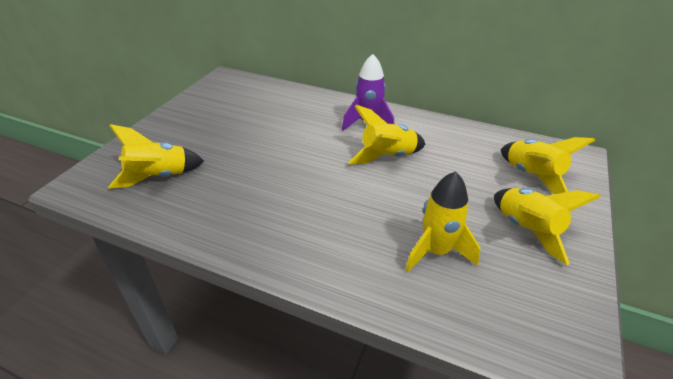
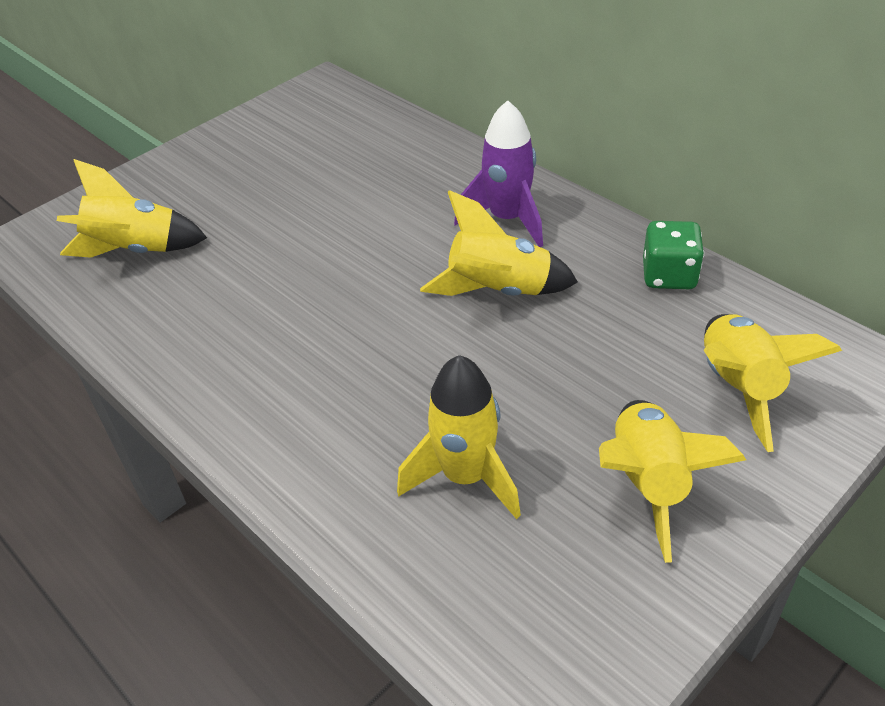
camera: 25 degrees right, 5 degrees up
(463, 134) = (669, 275): none -> green dice

